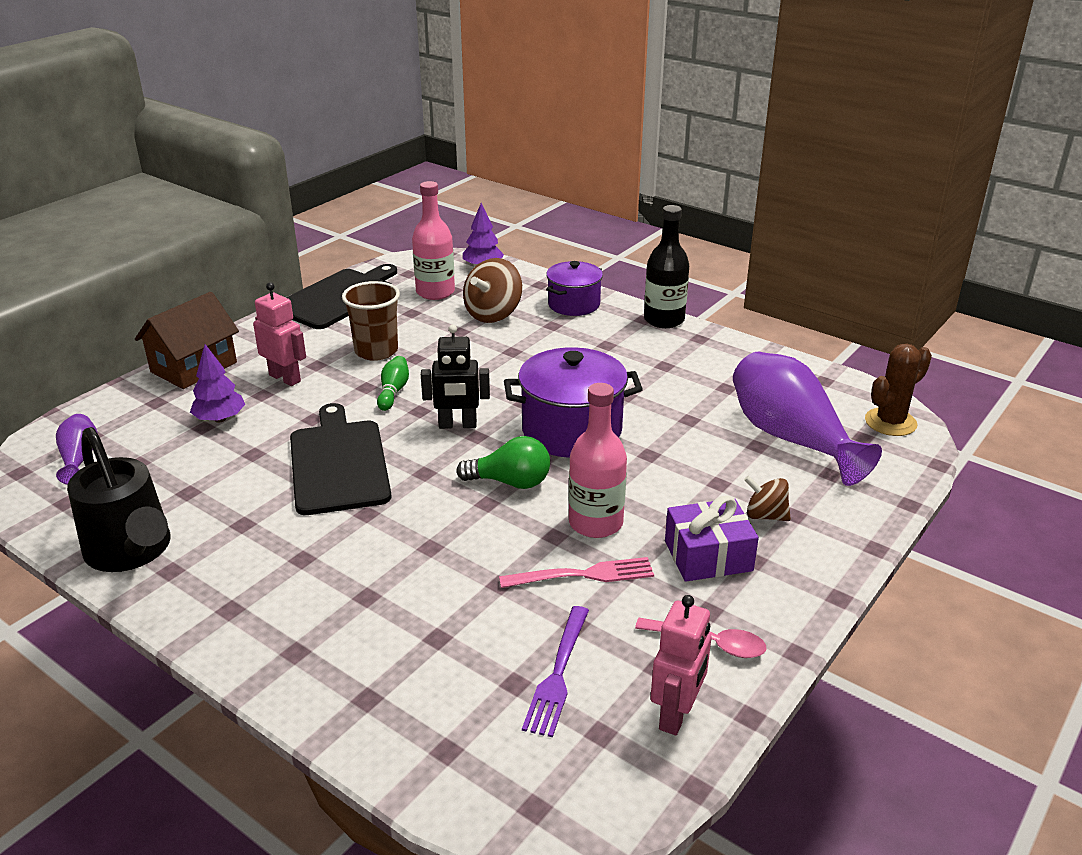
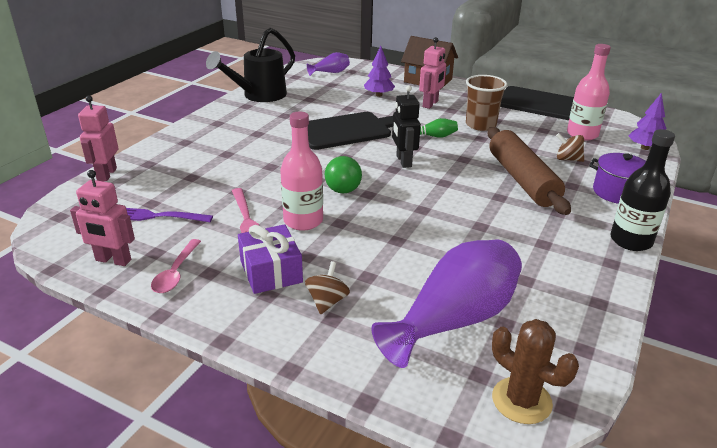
camera: 80 degrees right, 0 degrees up
(391, 757) = (106, 174): none -> pink robot
(493, 314) = (567, 159): brown spinning top -> brown spinning top, size x0.60
(532, 351) = (522, 180): none -> brown rolling pin
(571, 431) = (415, 204): purple pot -> none

